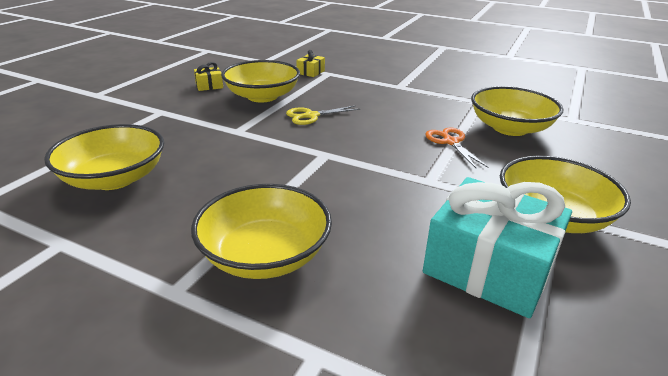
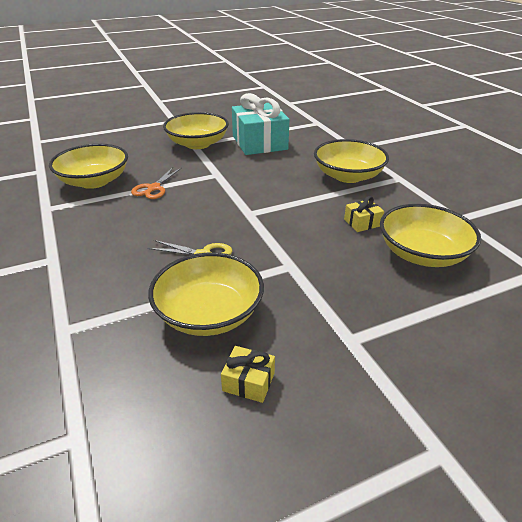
camera: 140 degrees left, 5 degrees up
(310, 72) = (77, 345): yellow gift -> yellow gift (362, 223)

